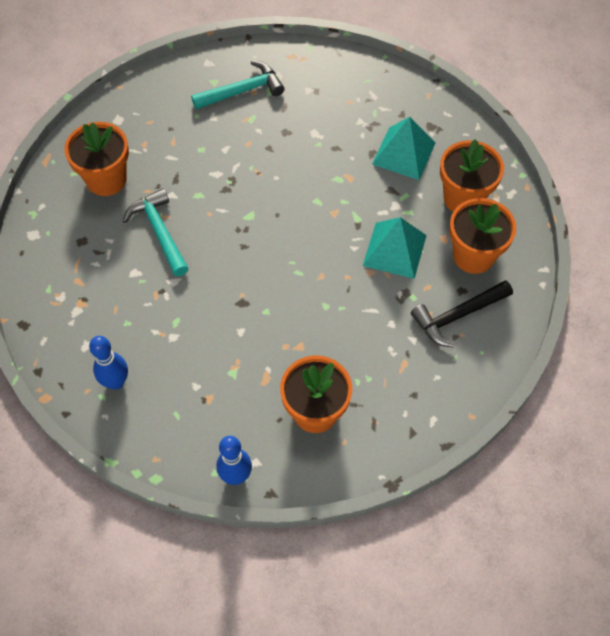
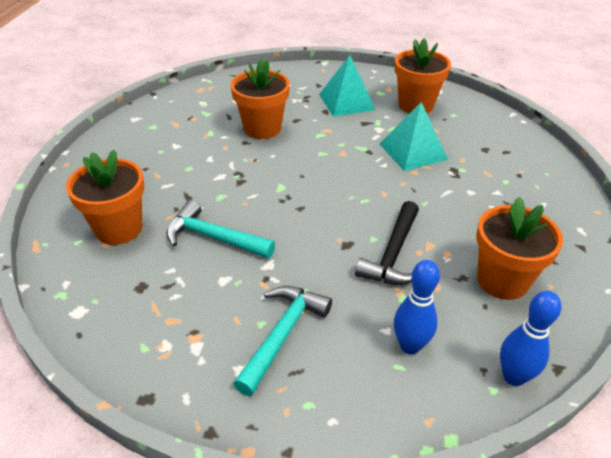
camera: 40 degrees left, 20 degrees down
(116, 382) = (308, 381): blue bowling pin -> blue bowling pin (410, 346)
(242, 91) = (183, 121): turquoise hammer -> turquoise hammer (282, 335)
(457, 316) = (503, 163): black hammer -> black hammer (393, 254)
(473, 255) = (464, 128): orange flower pot -> orange flower pot (262, 128)

